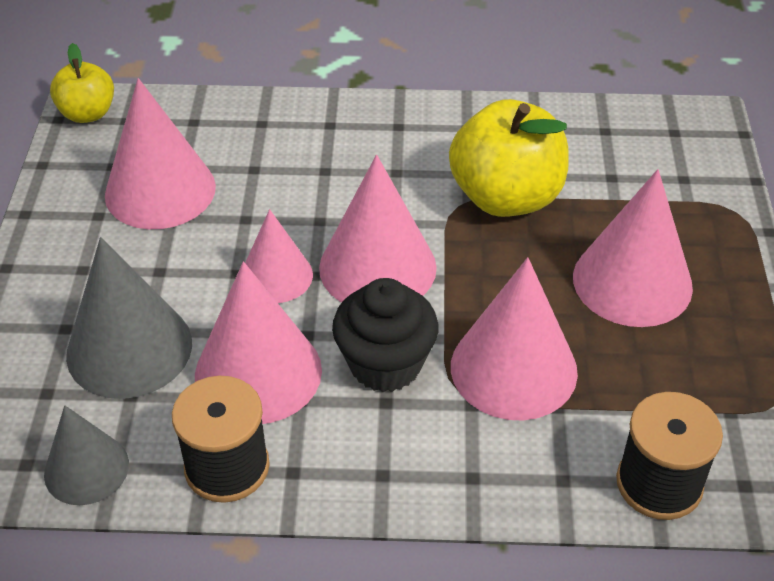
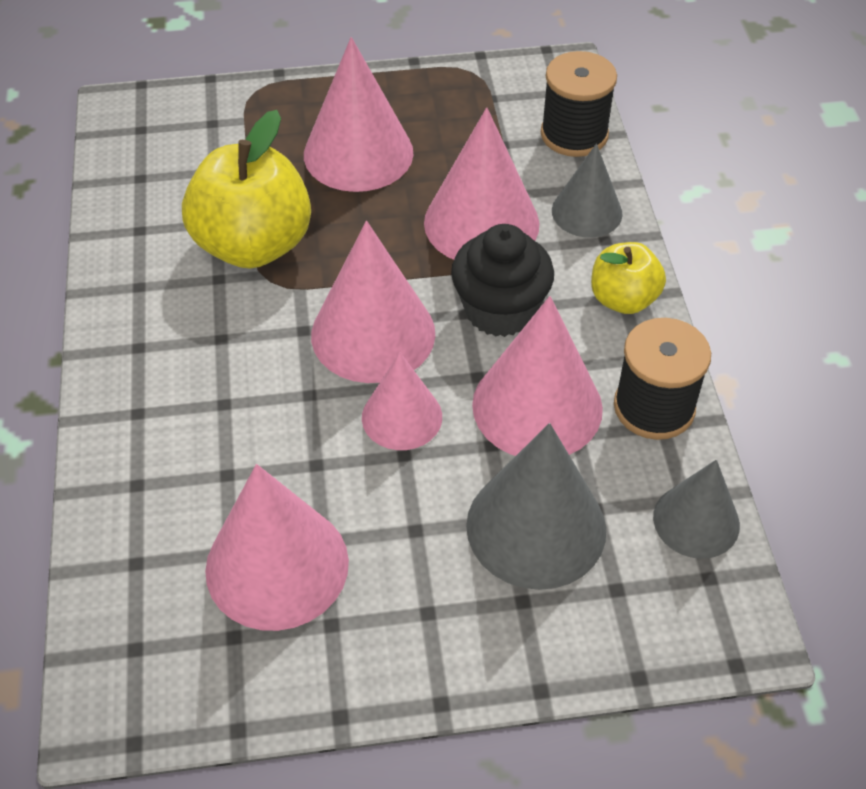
camera: 100 degrees left, 5 degrees up
(87, 113) = (121, 704): yellow apple -> yellow apple (623, 299)
(519, 468) = (587, 212): none -> grey cone

